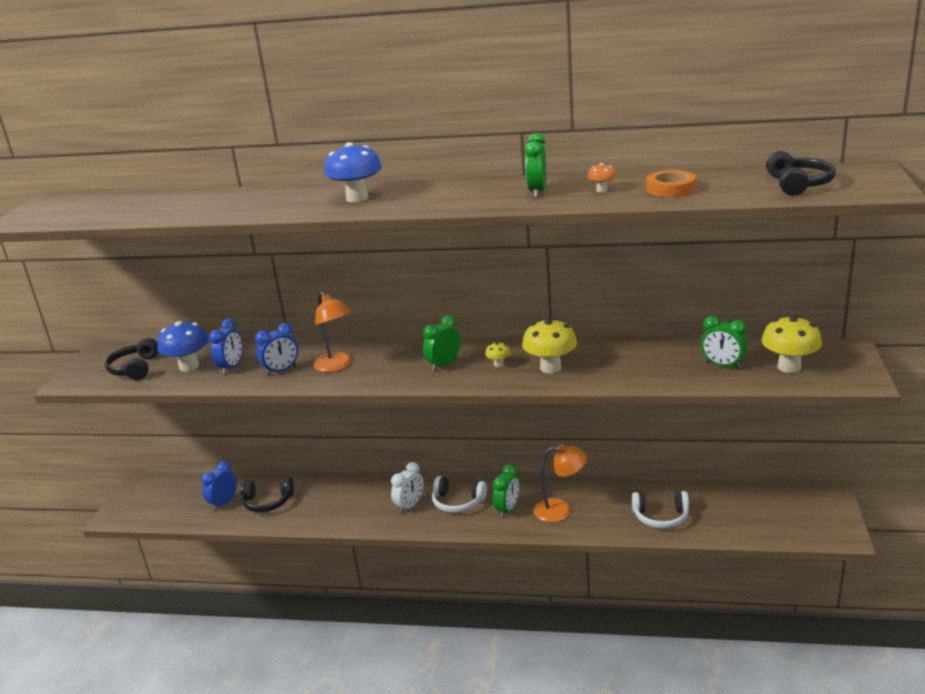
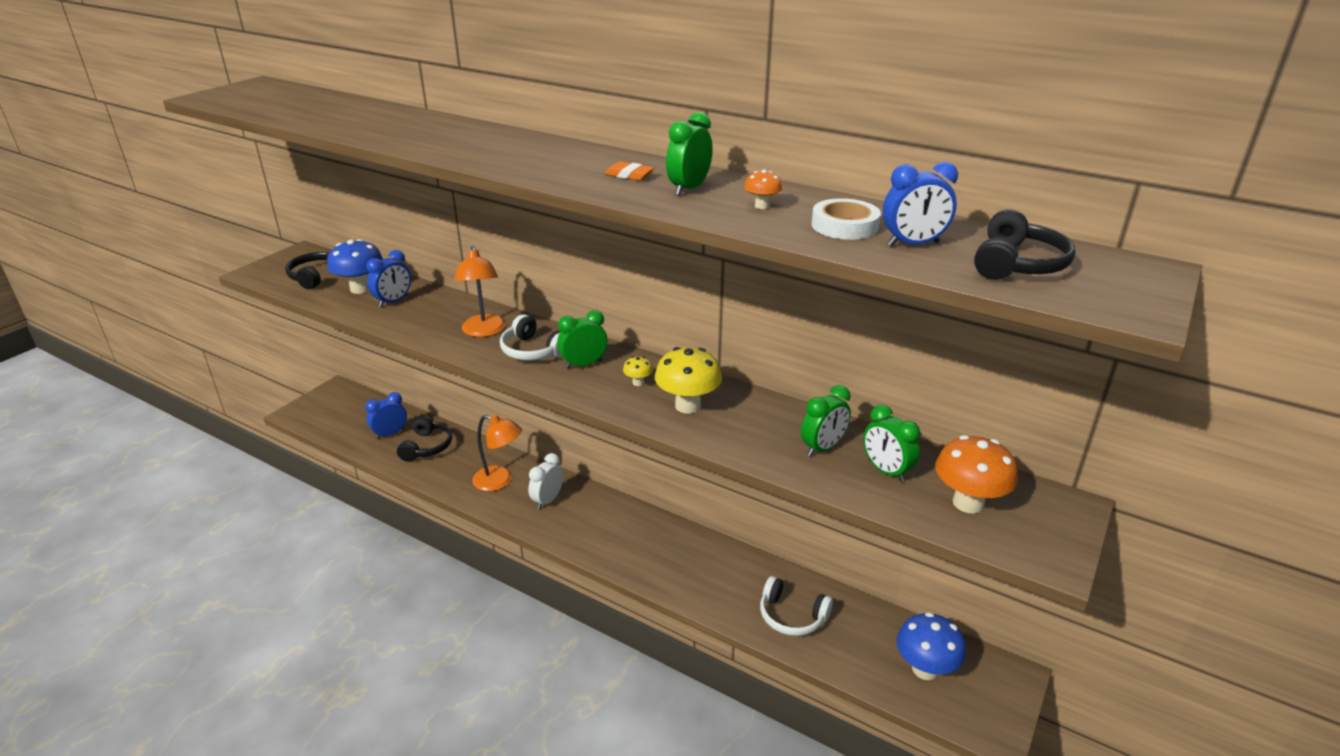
camera: 20 degrees right, 5 degrees up
(267, 502) = (427, 447): black headphones -> black headphones turned 105 degrees counterclockwise
(281, 370) = (432, 319): blue clock -> blue clock (913, 244)
(357, 198) = (504, 148): blue mushroom -> blue mushroom (925, 669)
(410, 505) = (547, 500): white clock -> white clock turned 150 degrees clockwise
(458, 502) = (595, 514): white headphones -> white headphones (533, 351)
(481, 193) = (629, 175): none -> orange eraser
(507, 509) = (637, 541): green clock -> green clock (823, 448)
(560, 510) = (690, 564): orange lamp -> orange lamp (499, 481)
(670, 188) = (844, 226): orange tape -> white tape
(789, 367) = (968, 503): yellow mushroom -> orange mushroom

